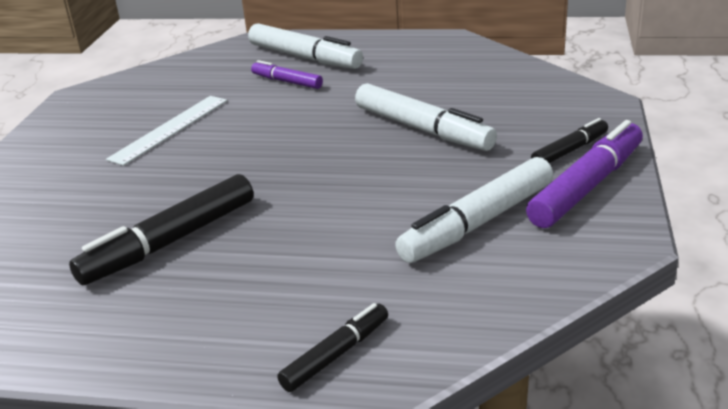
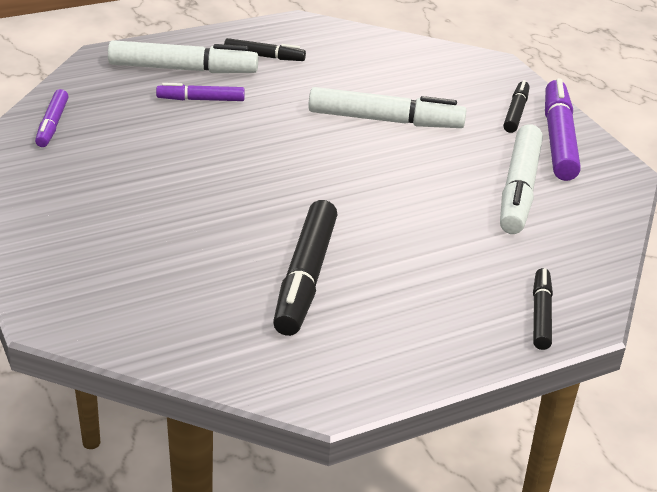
camera: 40 degrees left, 5 degrees up
(157, 78) = (52, 124): none -> purple marker
(170, 129) = (150, 176): white ruler -> none
(383, 59) = (264, 56): none -> black marker

